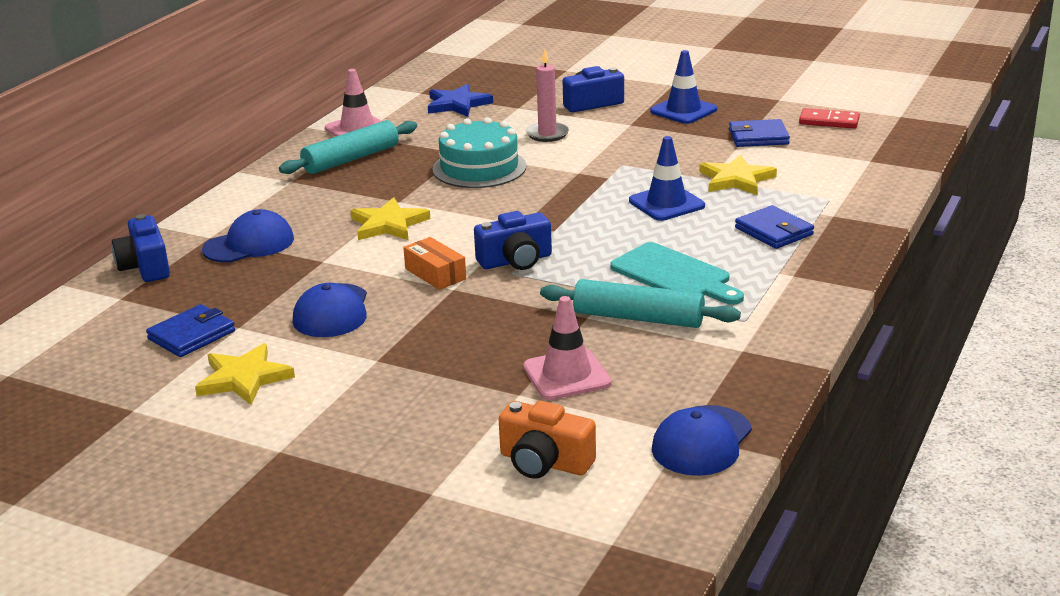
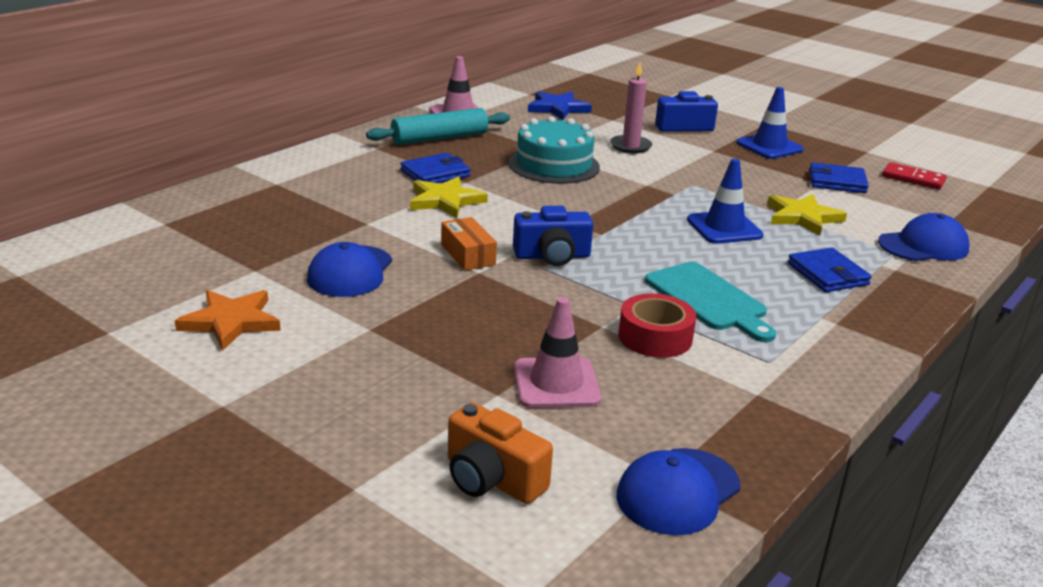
camera: 10 degrees right, 0 degrees up
(145, 267) = (204, 199): blue camera -> none
(192, 335) = (207, 270): blue wallet -> blue wallet (435, 173)
(244, 378) = (231, 322): yellow star -> orange star
(249, 244) = (308, 196): blue cap -> blue cap (923, 246)
(638, 318) = (655, 337): turquoise rolling pin -> red tape

